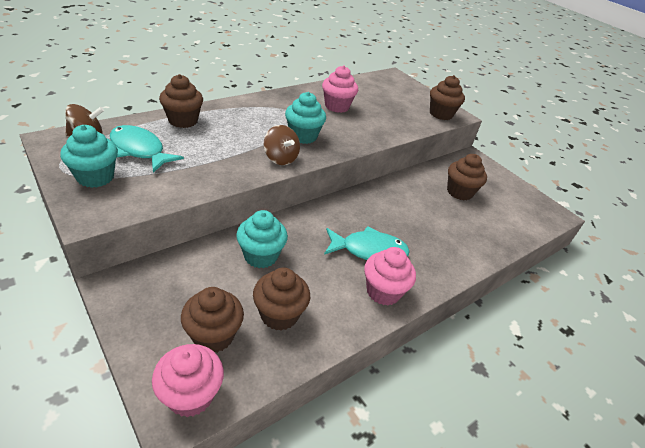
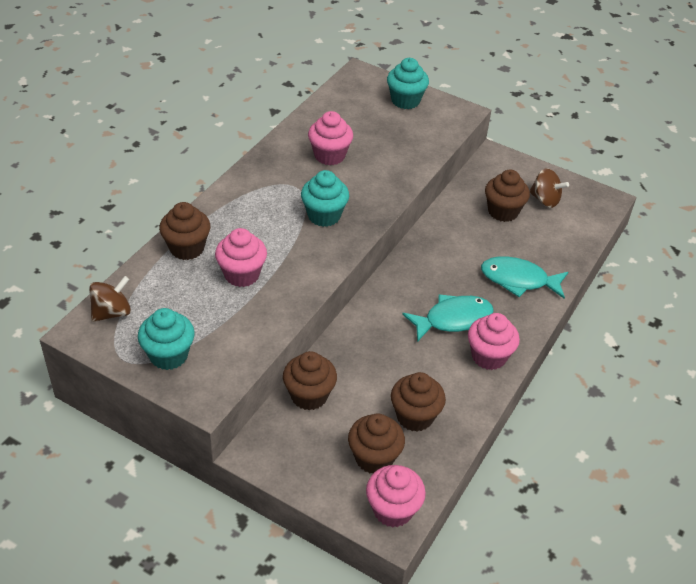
camera: 20 degrees left, 5 degrees up
(140, 150) = (179, 306): turquoise fish -> turquoise fish (518, 280)
(206, 148) = (242, 274): none -> pink cupcake
(261, 256) = (359, 368): turquoise cupcake -> turquoise cupcake (405, 100)
(280, 158) = (323, 255): brown spinning top -> brown spinning top (545, 200)
(441, 114) = (444, 119): brown cupcake -> brown cupcake (309, 396)

